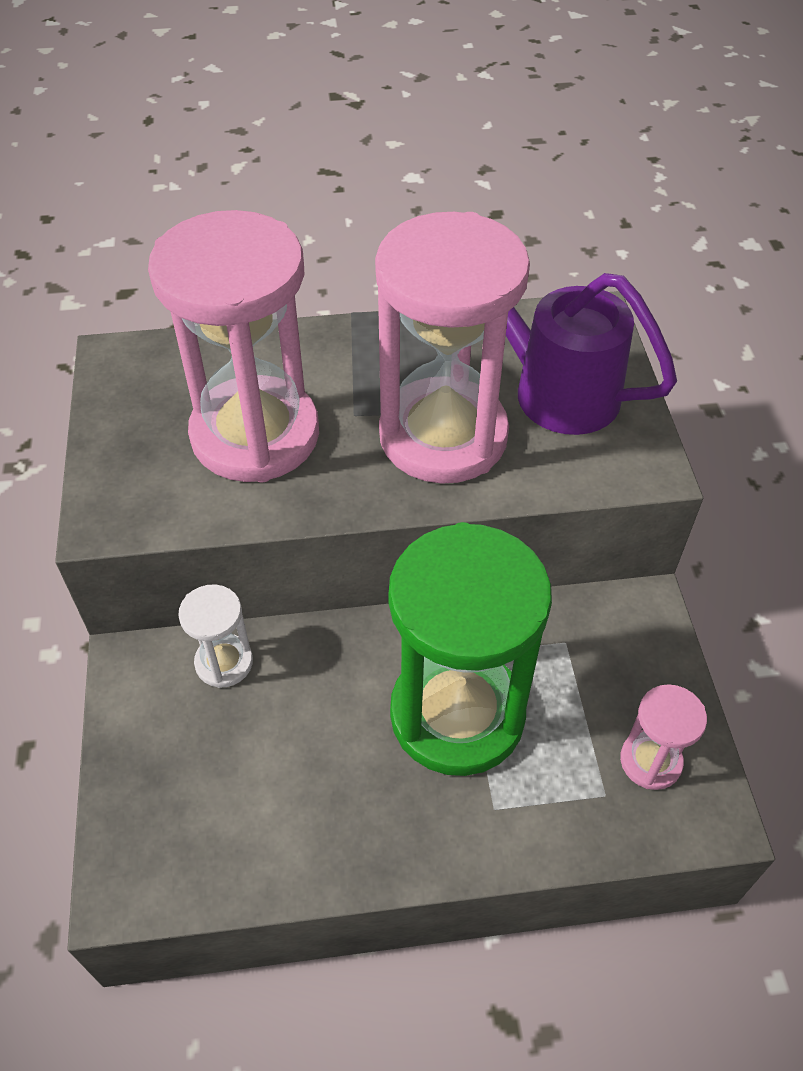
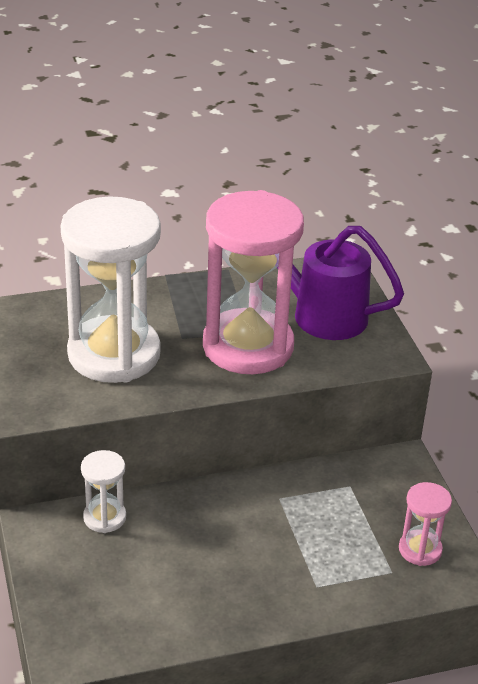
camera: 10 degrees left, 15 degrees down
(255, 435) = (114, 354): pink hourglass -> white hourglass
(457, 714) = (280, 534): green hourglass -> none

